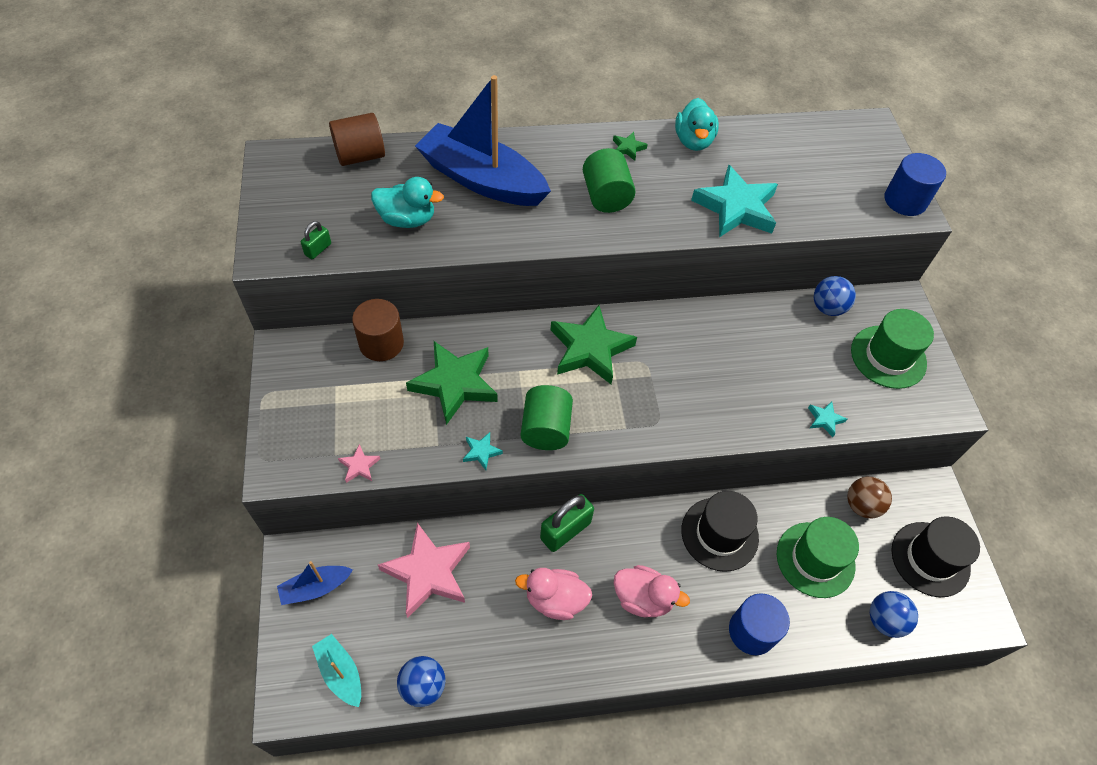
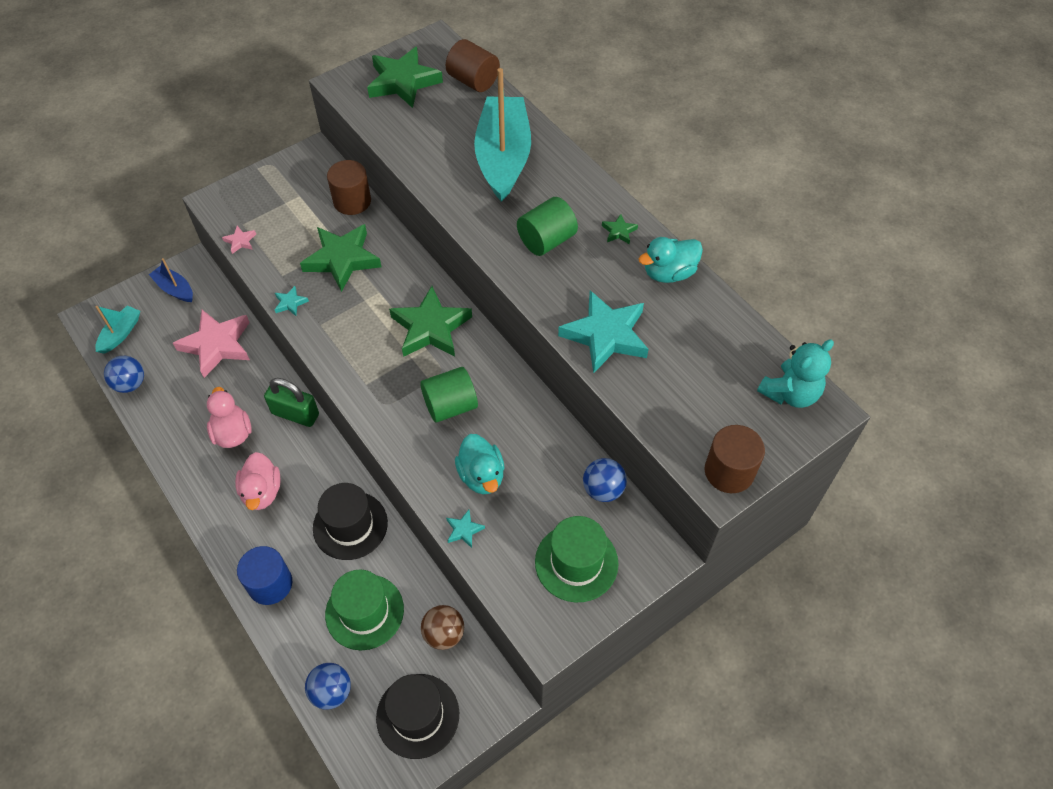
camera: 65 degrees right, 0 degrees up
(312, 206) = (403, 82): none -> green star
(318, 249) = (364, 105): green padlock -> none
(407, 219) = (428, 136): turquoise duck -> turquoise duck (481, 475)
(482, 180) = (503, 158): blue boat -> turquoise boat
(545, 429) = (333, 332): green cylinder -> green cylinder (450, 406)
(849, 134) = (790, 393): none -> turquoise teddy bear
(905, 200) = (729, 471): blue cylinder -> brown cylinder

